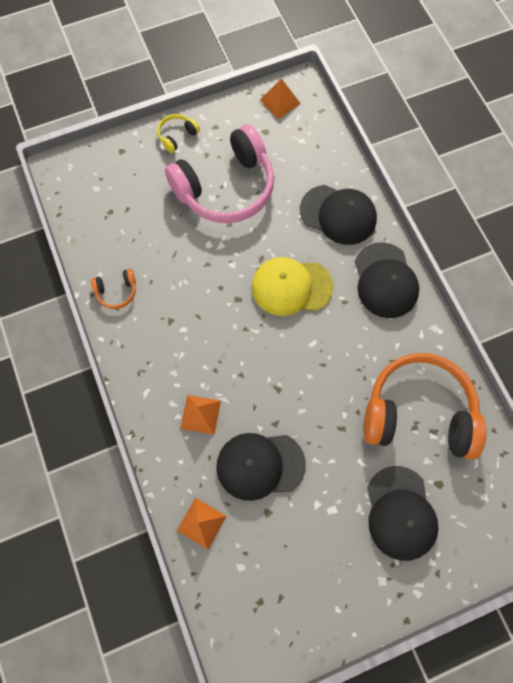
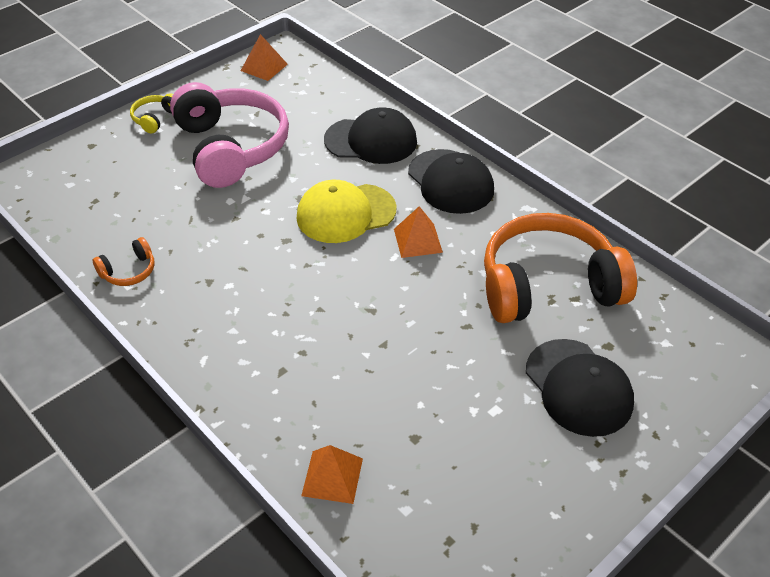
camera: 20 degrees left, 25 degrees down
(200, 414) = (284, 362): orange pyramid -> orange pyramid (417, 240)
(226, 188) = (231, 148): pink headphones -> pink headphones turned 60 degrees counterclockwise
(260, 465) = (383, 391): black cap -> none

